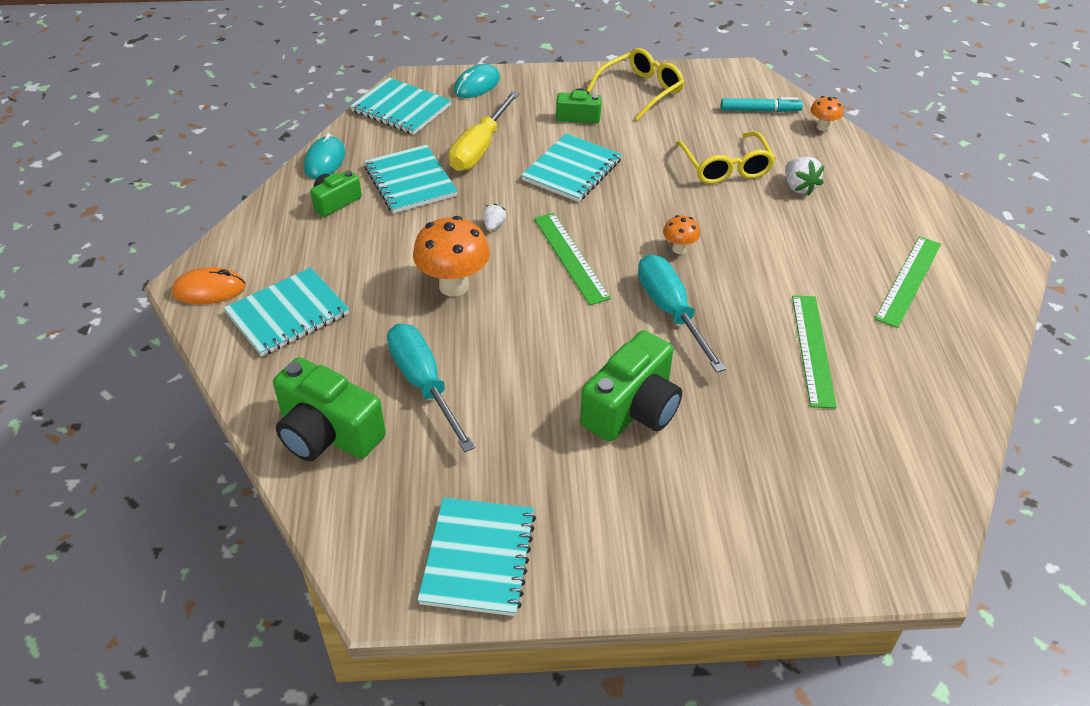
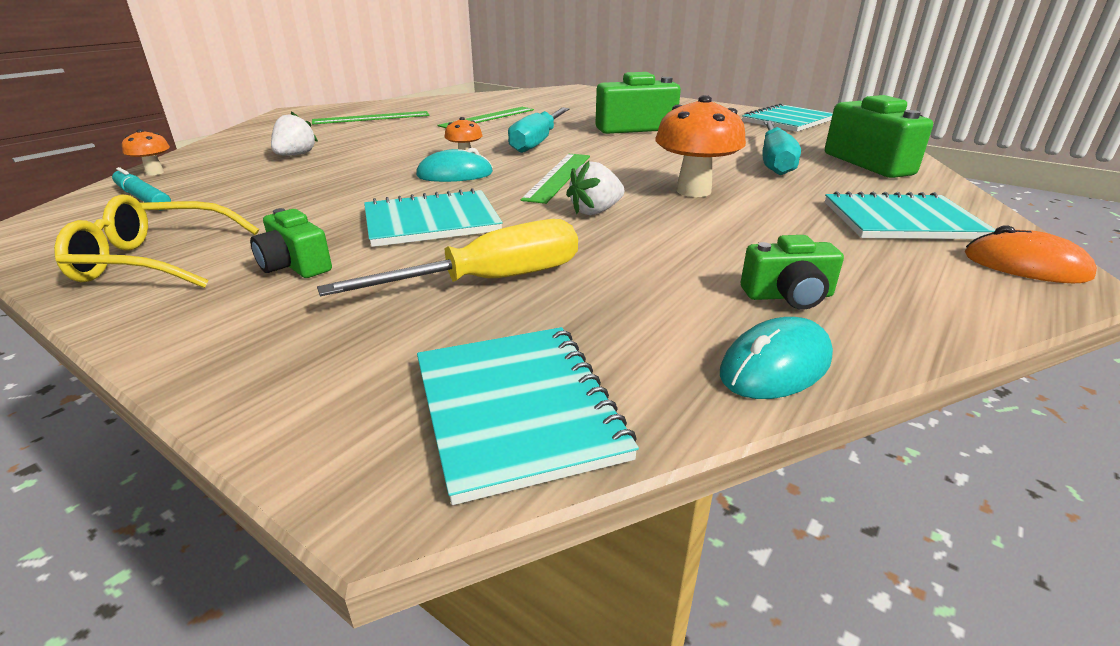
camera: 140 degrees left, 15 degrees down
(410, 181) = (645, 280): turquoise notebook -> none
(477, 85) = (301, 387): turquoise mouse -> turquoise mouse (455, 174)
(494, 225) = (595, 211): white strawberry -> white strawberry, size x1.63
(725, 167) = (303, 178): yellow glasses -> none

